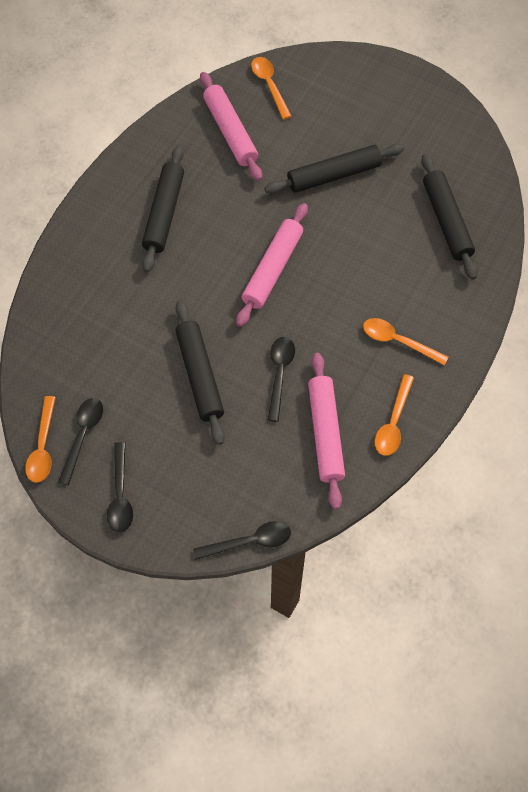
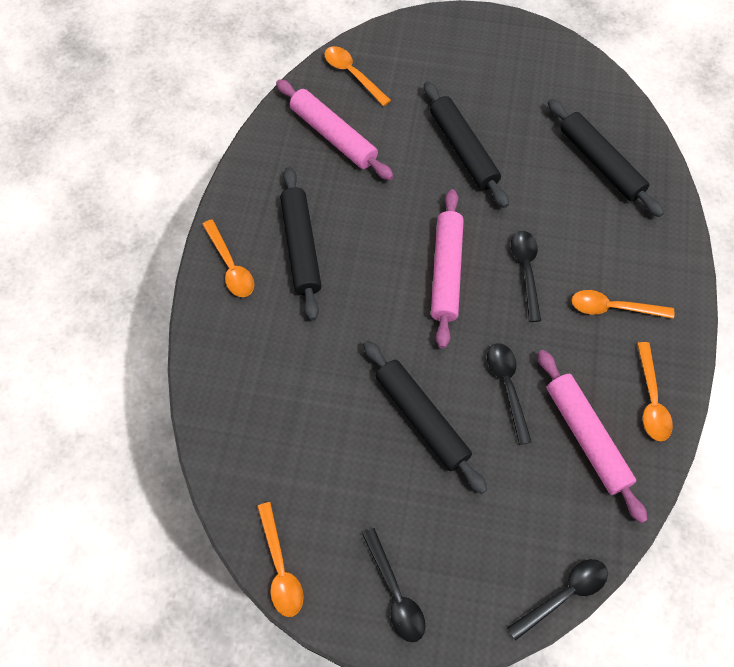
camera: 20 degrees left, 0 degrees up
(83, 436) = (321, 537): black spoon -> black spoon (526, 271)
(102, 211) = (230, 266): none -> orange spoon
(334, 175) = (463, 150): black rolling pin -> black rolling pin turned 75 degrees counterclockwise

